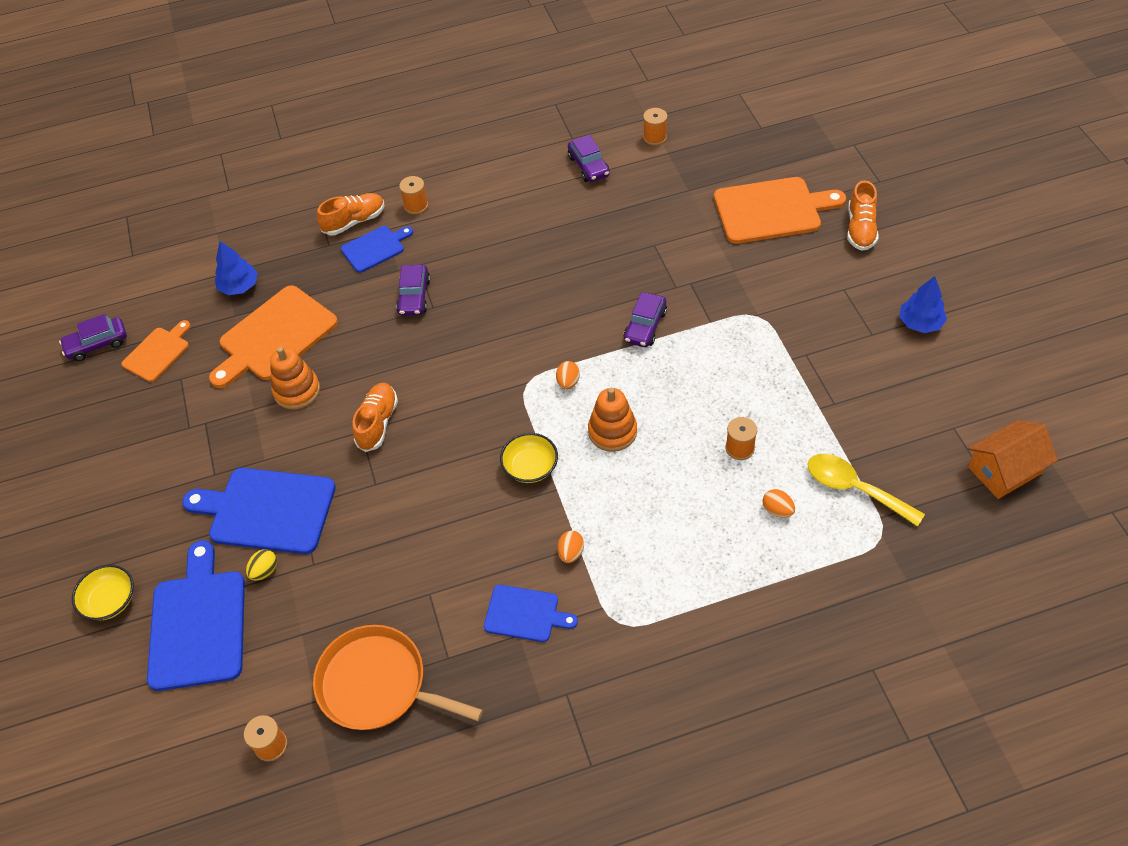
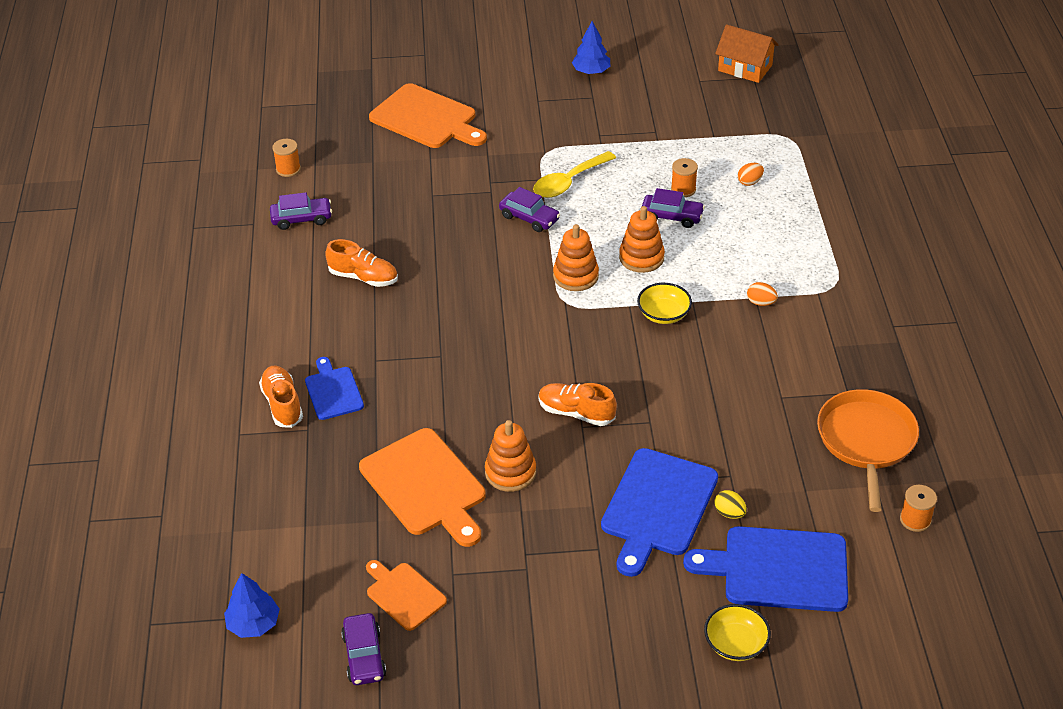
camera: 80 degrees left, 10 degrees down
(239, 286) = (334, 513): blue tree -> blue tree (253, 624)
(378, 684) = (866, 441): orange pan -> orange pan turned 150 degrees clockwise
(414, 296) = (419, 368): purple car -> purple car (672, 216)
(416, 206) = (286, 352): orange spool -> none
(525, 614) = (815, 339): blue cutting board -> none
(568, 382) = (575, 276): orange egg -> orange stacking toy
(772, 210) = (426, 119): orange cutting board -> orange cutting board turned 120 degrees clockwise
(854, 489) = (741, 140): yellow spoon -> yellow spoon (568, 182)
(860, 229) = (475, 77): orange shoe -> orange shoe (363, 277)
(1004, 470) = (745, 68): orange house -> orange house turned 45 degrees counterclockwise

